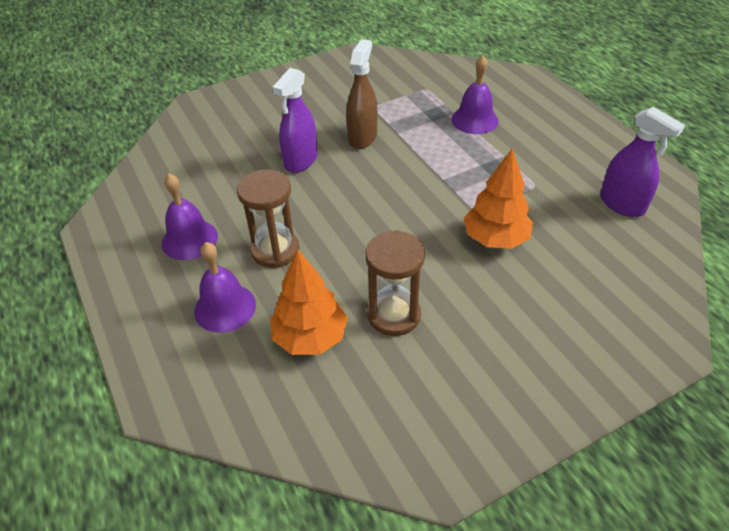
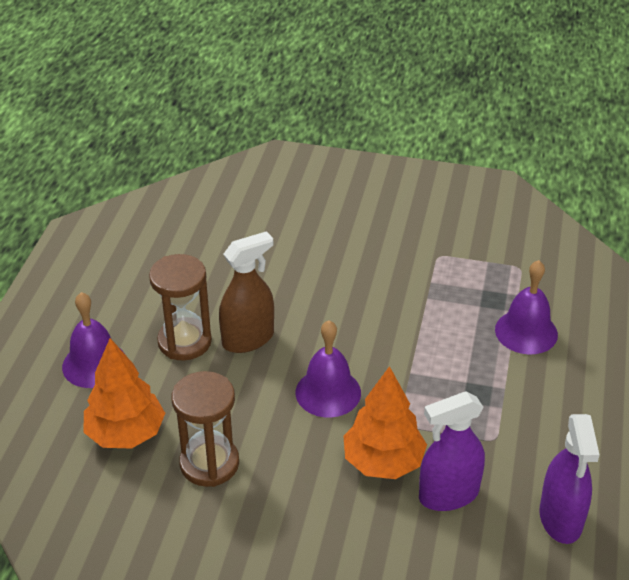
camera: 40 degrees right, 5 degrees down
(189, 239) = (132, 288): purple bell -> purple bell (328, 392)
(301, 161) = (302, 271): purple spray bottle -> purple spray bottle (448, 495)
(362, 137) = (388, 282): brown spray bottle -> brown spray bottle (248, 339)

